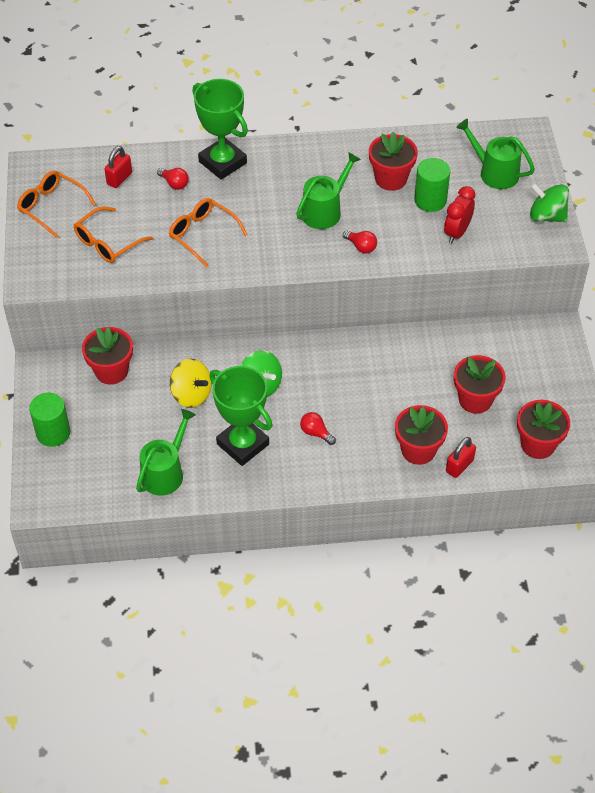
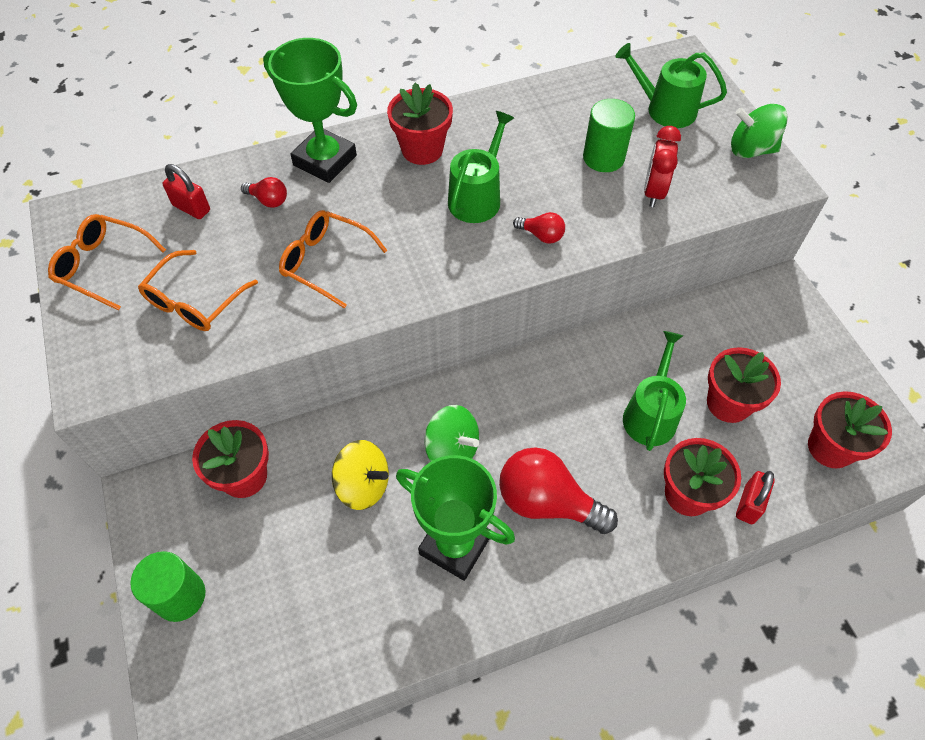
camera: 15 degrees left, 5 degrees up
(119, 178) = (191, 208): red padlock -> red padlock turned 75 degrees counterclockwise
(165, 472) = (359, 620): green watering can -> green watering can (650, 414)
(316, 433) = (547, 502): red light bulb -> red light bulb, size x2.15
(391, 179) = (544, 140): red flower pot -> red flower pot (422, 150)

